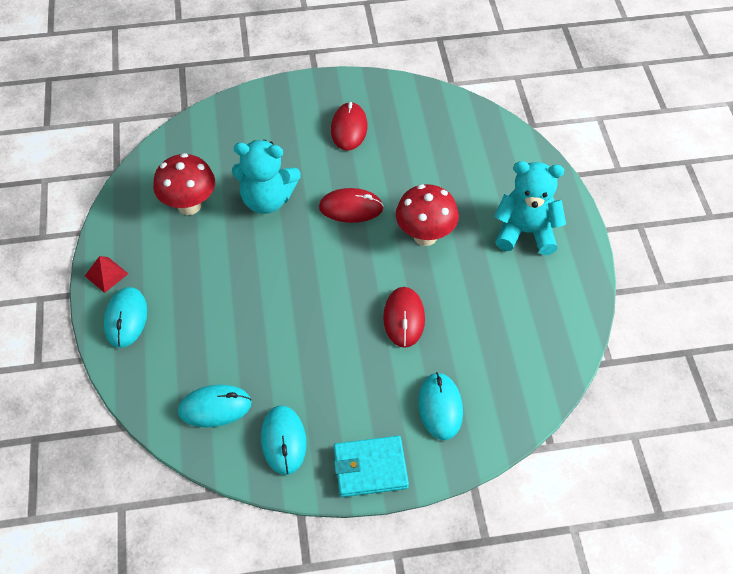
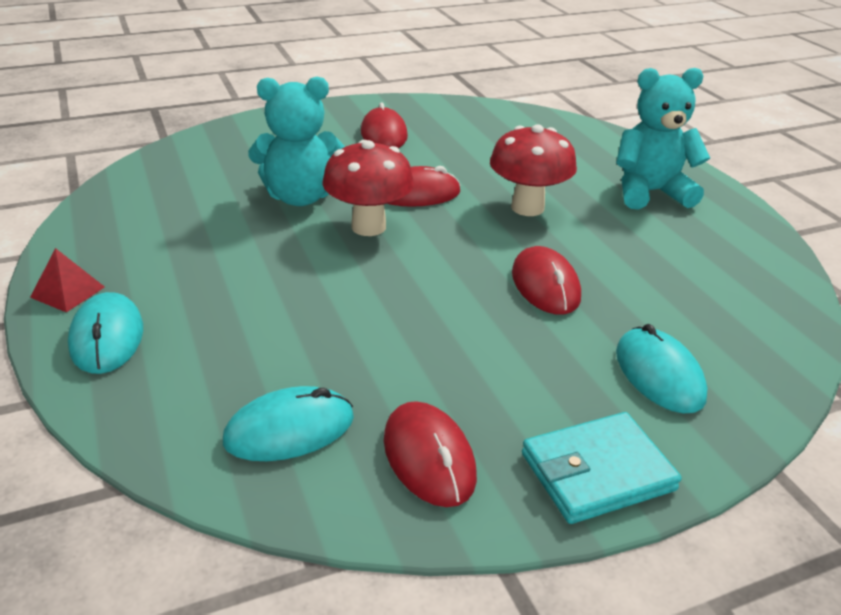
camera: 15 degrees left, 20 degrees down
(189, 205) = (189, 212): red mushroom -> red mushroom (368, 227)
(283, 441) = (429, 457): turquoise mouse -> red mouse

